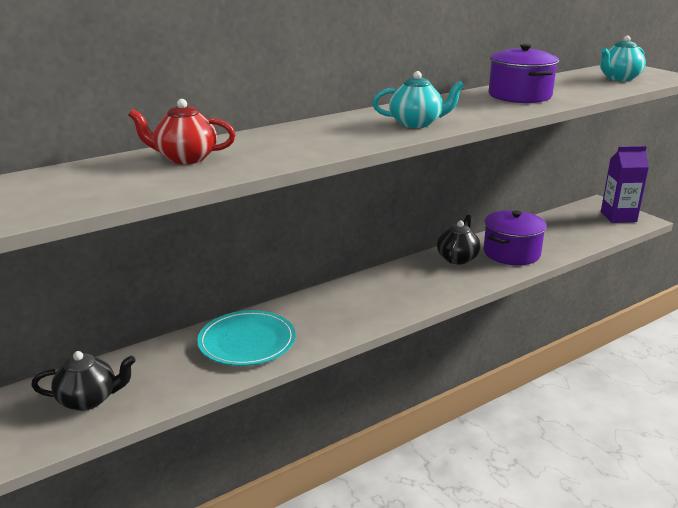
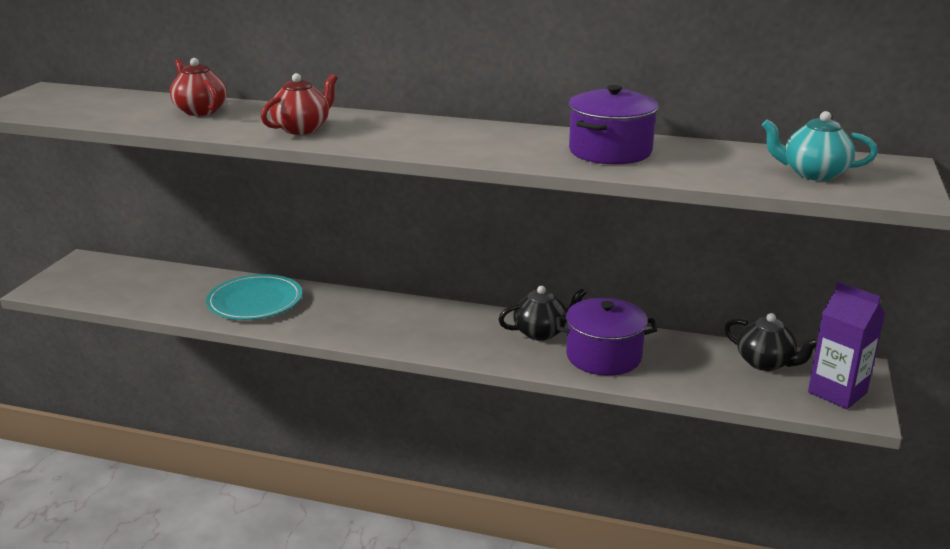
camera: 50 degrees right, 0 degrees up
(89, 400) = (120, 284): black teapot -> black teapot (765, 363)
(318, 141) = (302, 129): none -> red teapot
(416, 123) = (417, 141): turquoise teapot -> none

